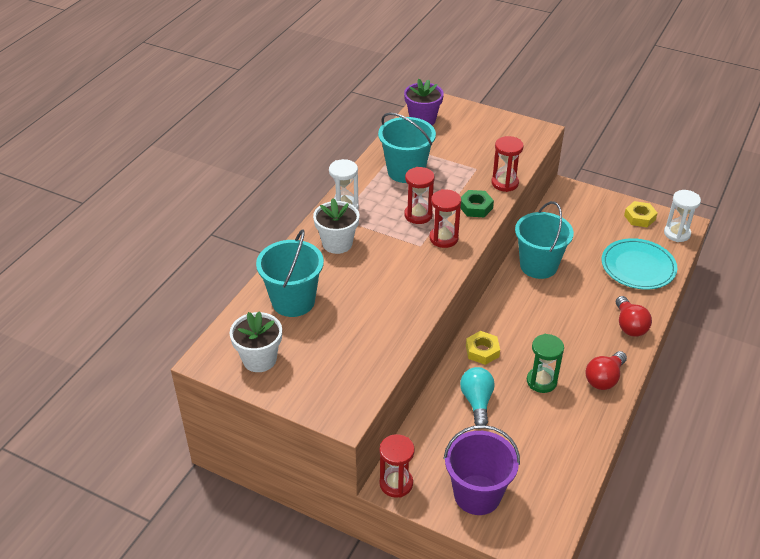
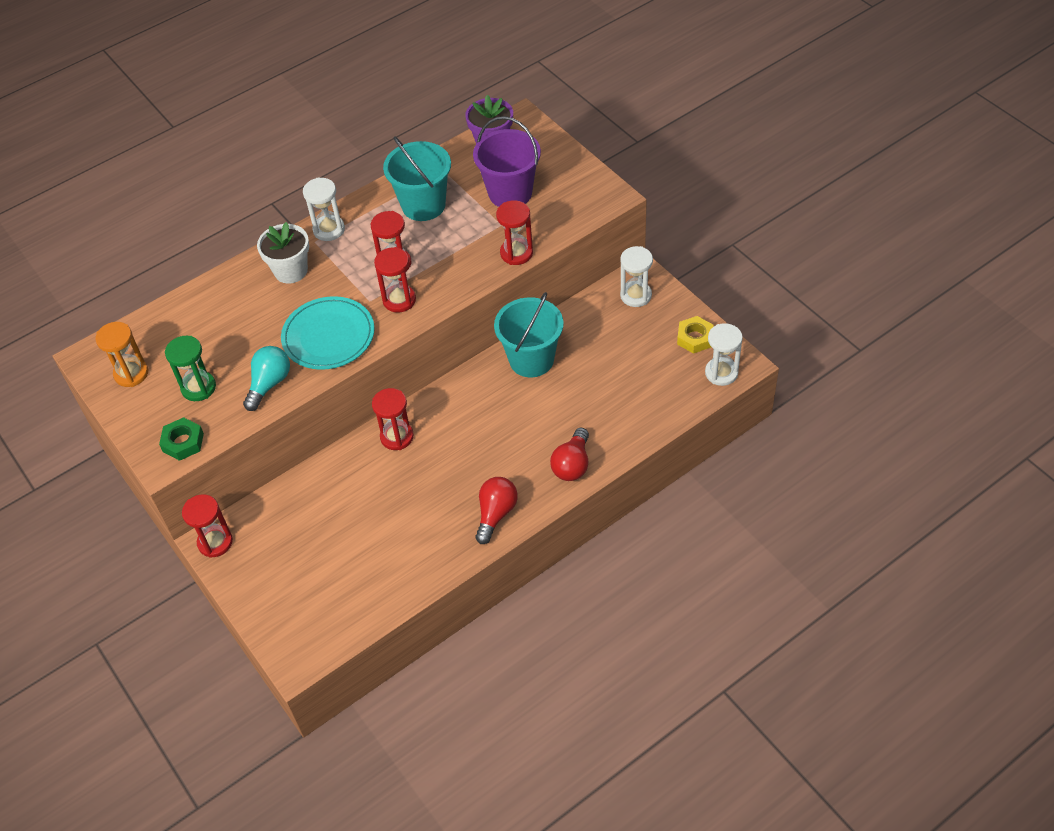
camera: 30 degrees right, 10 degrees up
(259, 359) = (131, 373): white flower pot -> orange hourglass
(293, 301) = (204, 322): turquoise bucket -> none
(475, 207) = (461, 273): green nut -> green nut (183, 442)
(477, 402) = (350, 489): turquoise light bulb -> turquoise light bulb (269, 384)
(477, 494) = (279, 583): purple bucket -> purple bucket (510, 193)
(482, 351) = (397, 437): yellow nut -> red hourglass
(541, 381) = (430, 492): green hourglass -> green hourglass (198, 388)
(576, 203) = (636, 295): none -> white hourglass
(604, 378) = (496, 514): red light bulb -> red light bulb turned 135 degrees clockwise
(638, 267) = (640, 399): turquoise plate -> turquoise plate (328, 336)

